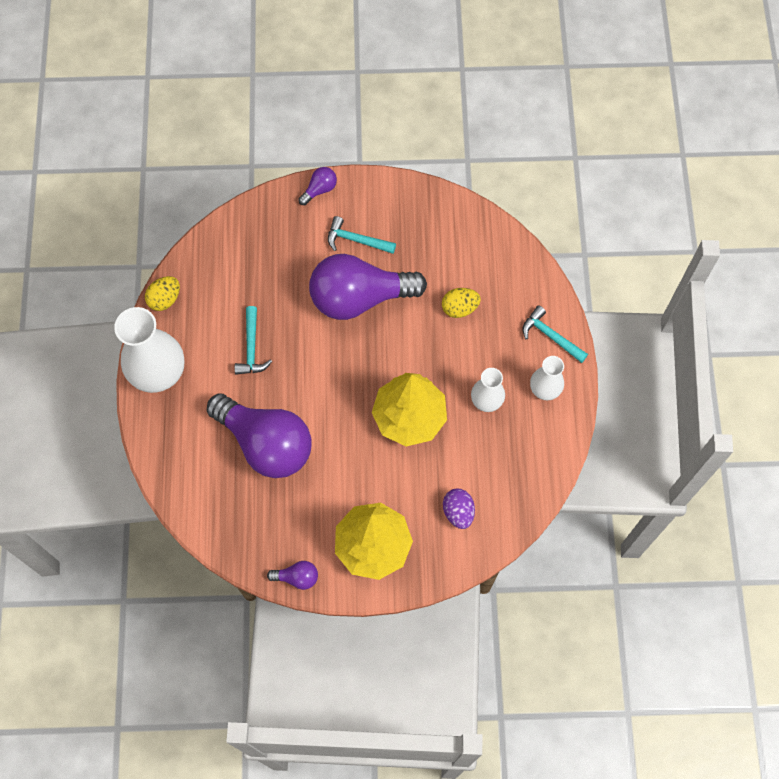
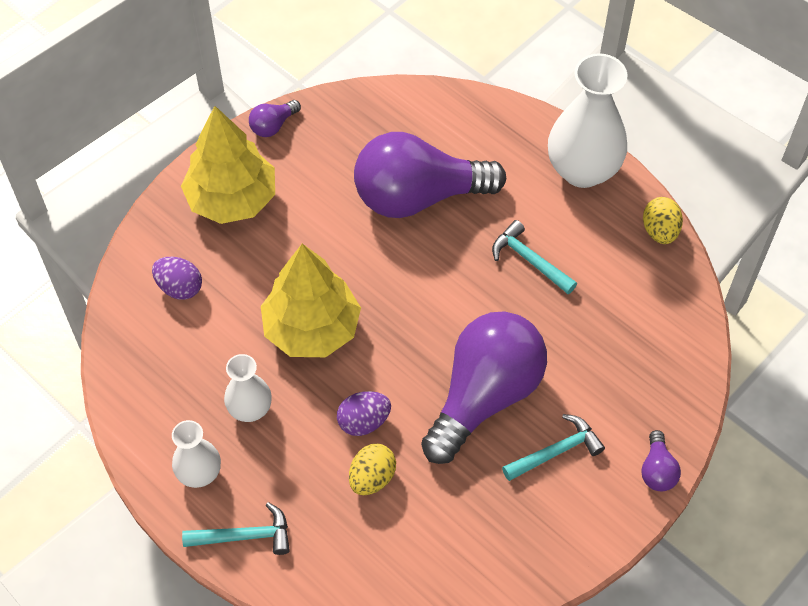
camera: 135 degrees right, 10 degrees down
(434, 340) = (364, 422): none -> purple egg

